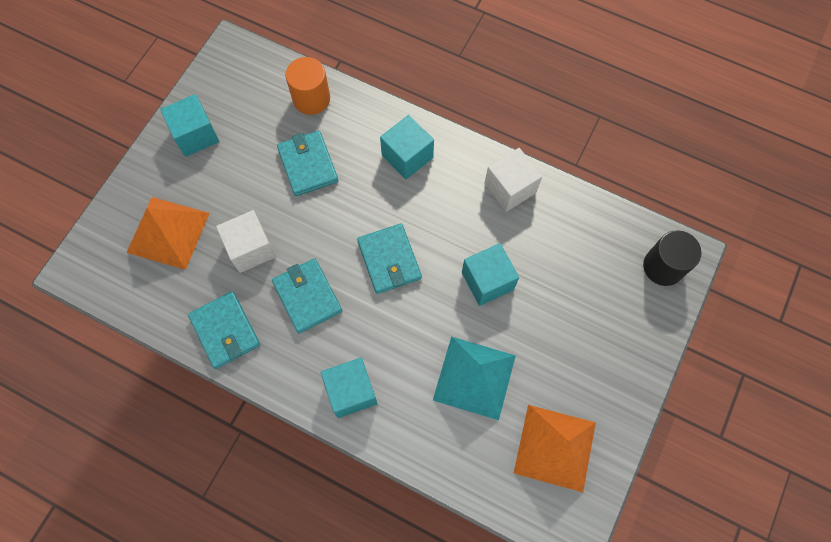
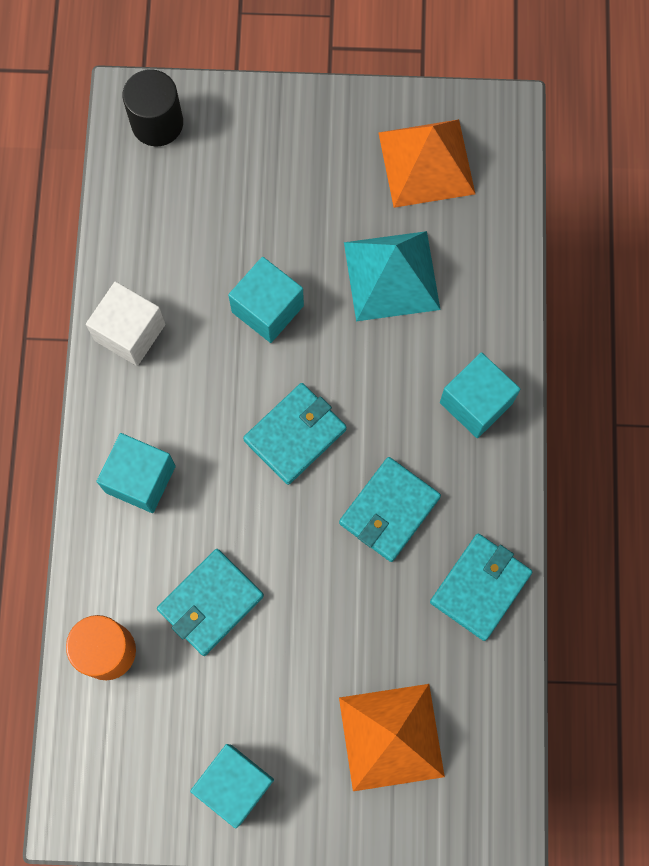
camera: 115 degrees left, 5 degrees up
(250, 248) = (361, 614): white cube -> none

